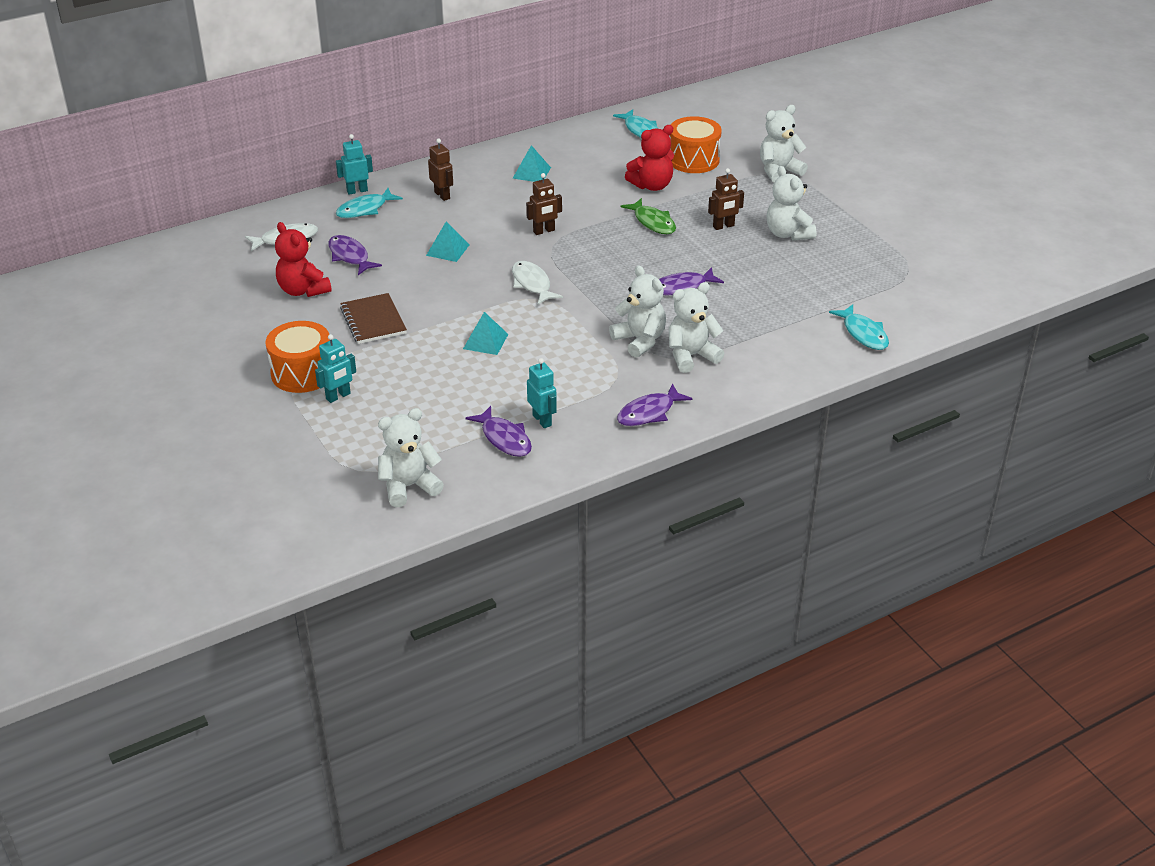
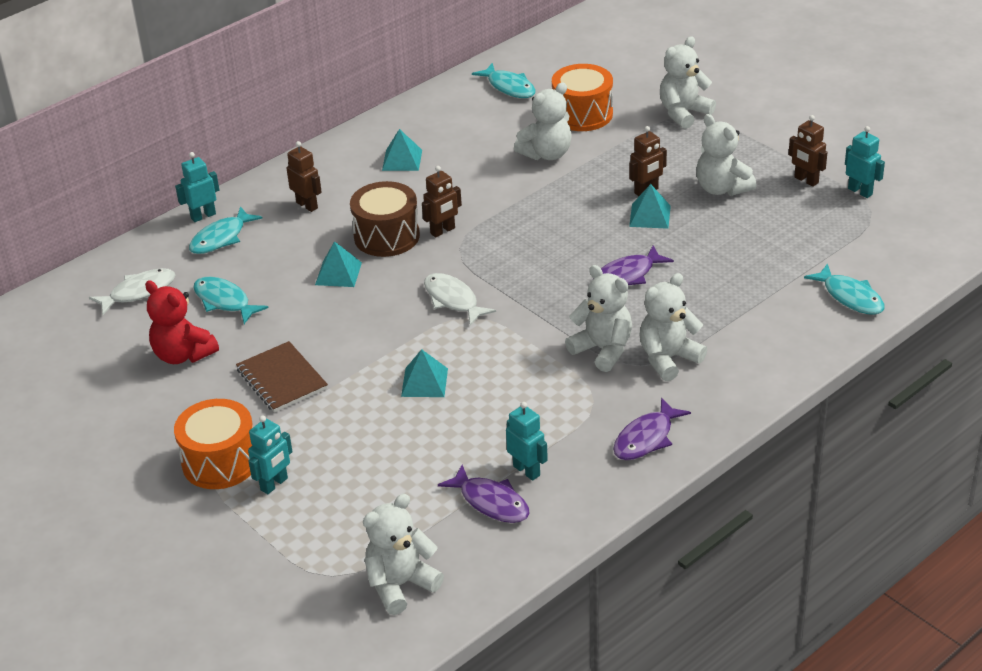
camera: 10 degrees left, 0 degrees up
(350, 256) = (224, 301): purple fish -> turquoise fish
(497, 228) = (386, 236): none -> brown drum
(652, 185) = (546, 154): red teddy bear -> white teddy bear
(653, 222) = (564, 199): green fish -> none
(719, 245) = (649, 216): none -> turquoise pyramid
(862, 238) = (806, 180): none -> brown robot
(905, 254) = (860, 191): none -> turquoise robot

